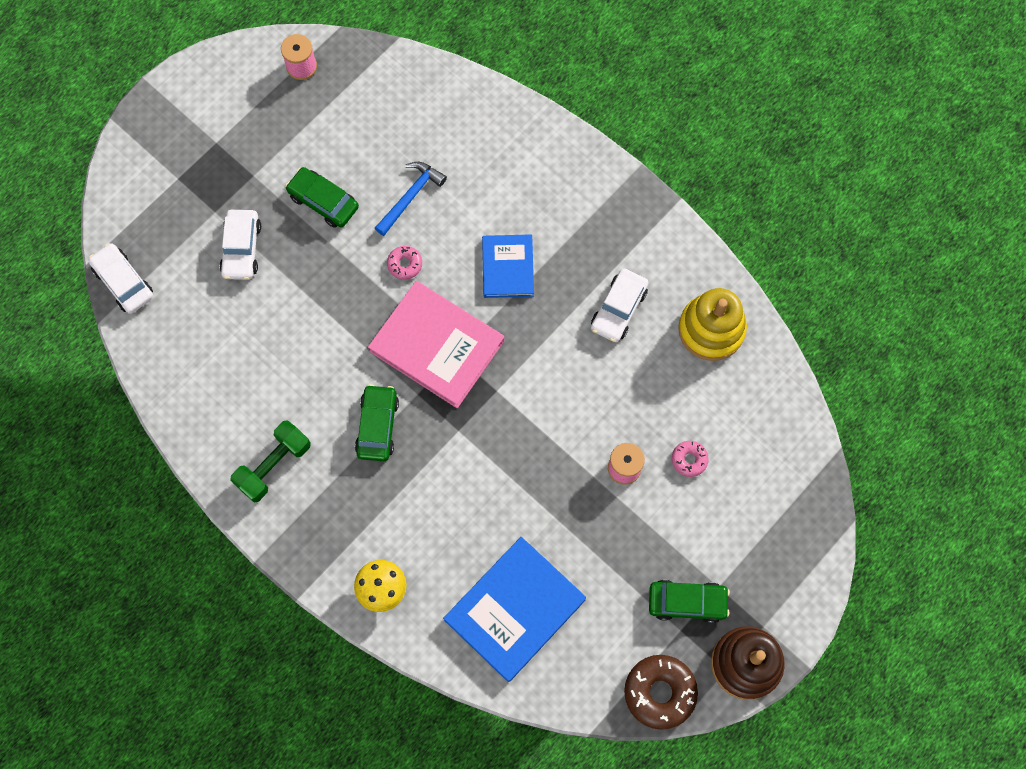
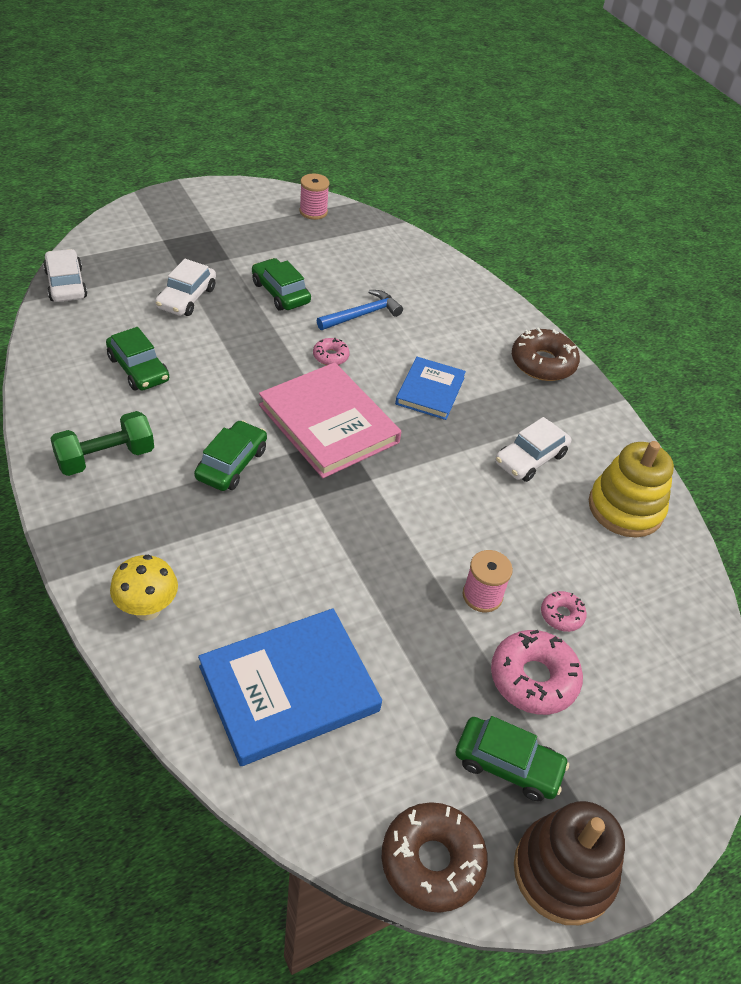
camera: 15 degrees right, 25 degrees down
(246, 357) = (138, 369): none -> green car
(595, 186) = (543, 363): none -> brown donut
(684, 525) = (533, 678): none -> pink donut

